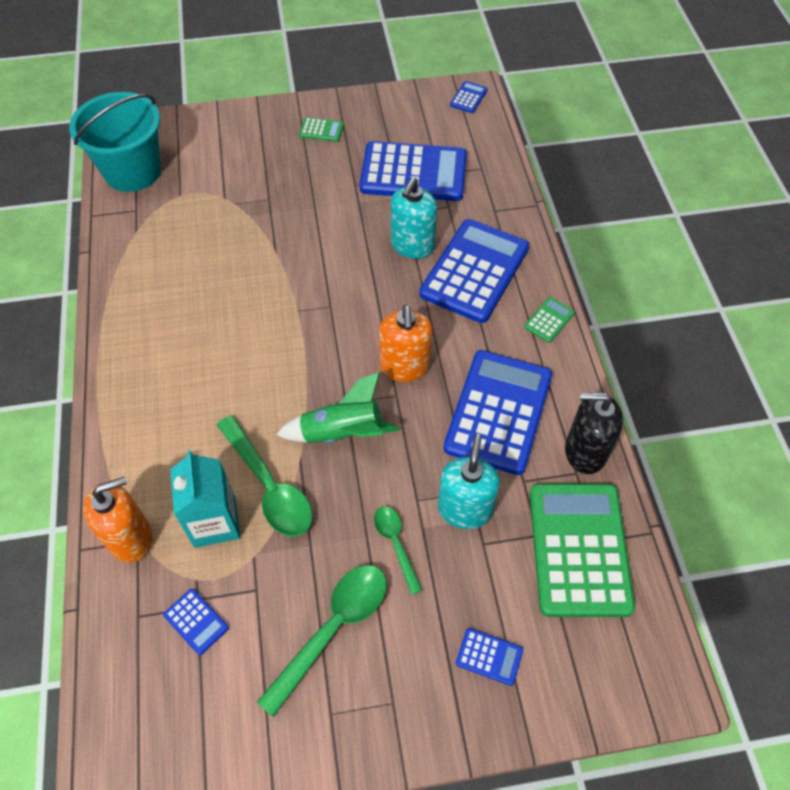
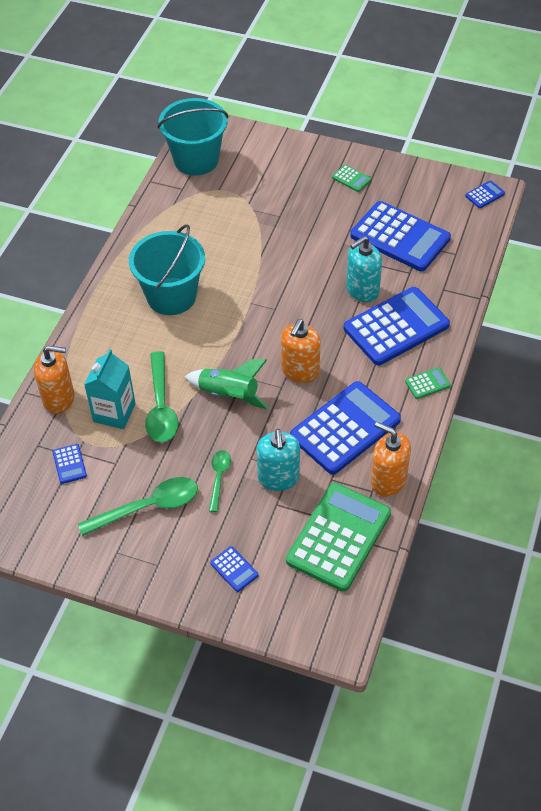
camera: 30 degrees right, 5 degrees down
(199, 342) = (171, 296): none -> turquoise bucket
(464, 509) = (278, 478): turquoise soap dispenser -> turquoise soap dispenser turned 135 degrees clockwise
(585, 452) = (388, 480): black soap dispenser -> orange soap dispenser

